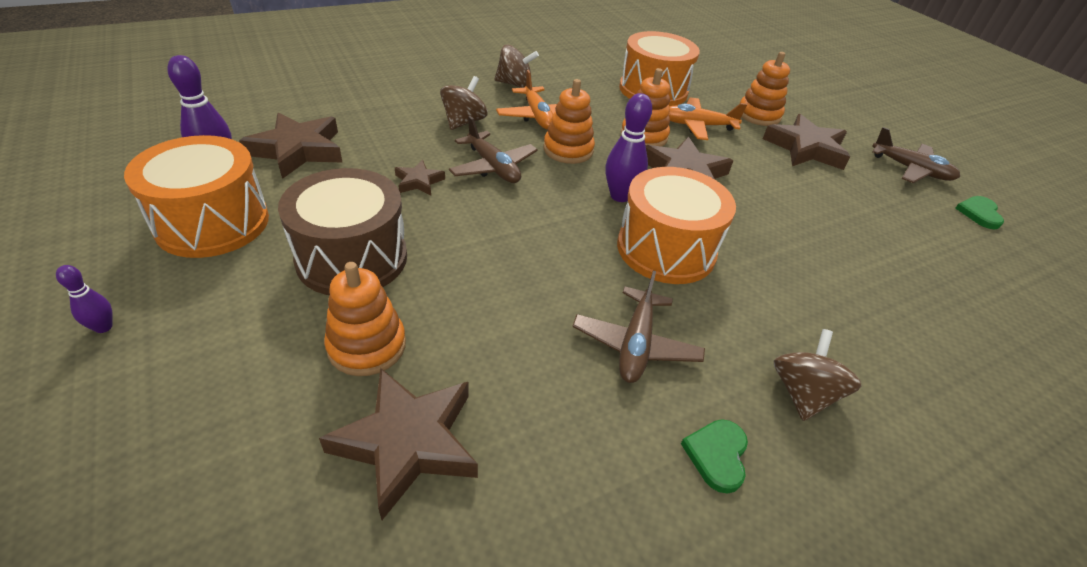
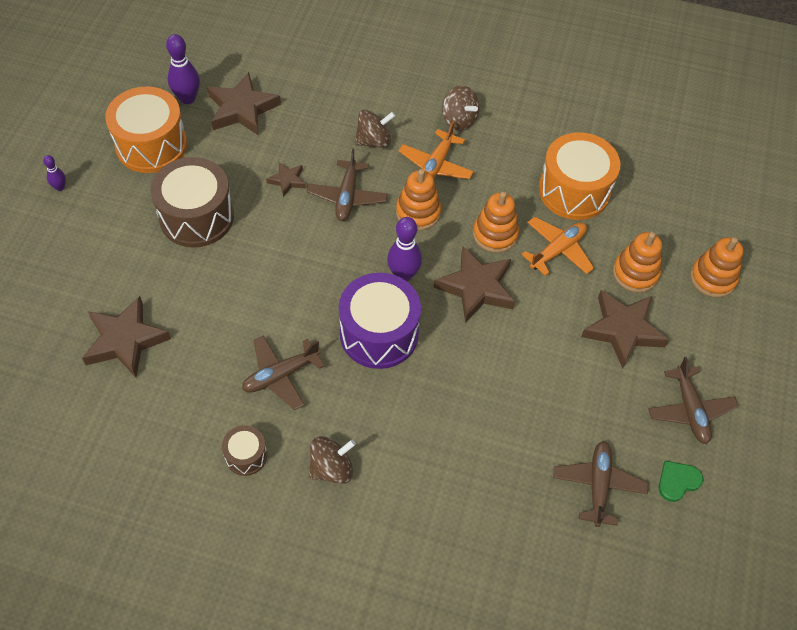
camera: 45 degrees right, 15 degrees up
(367, 346) = (154, 278): orange stacking toy -> orange stacking toy (713, 278)
(666, 249) = (379, 333): orange drum -> purple drum
(697, 126) = (557, 250): orange plane -> orange plane turned 90 degrees clockwise
(717, 455) = (246, 456): green heart -> brown drum
(957, 249) = (598, 485): none -> brown plane

